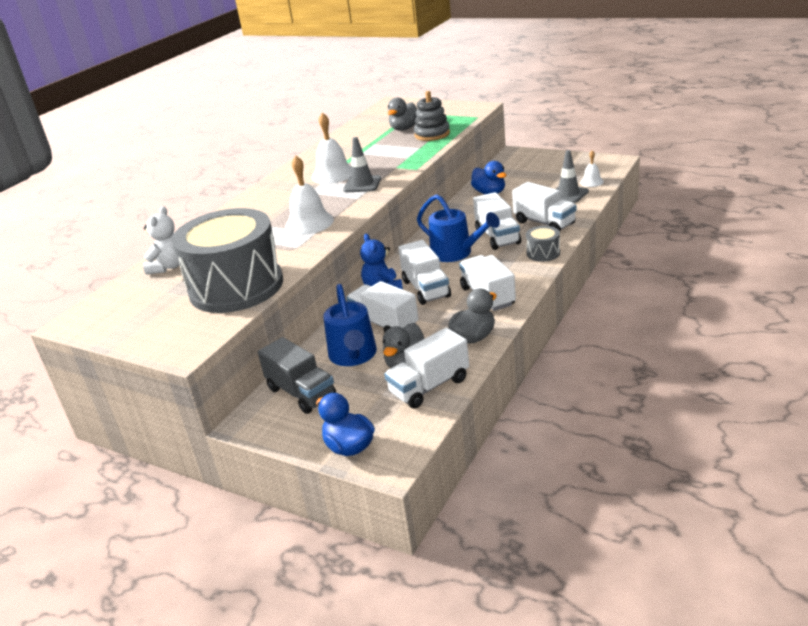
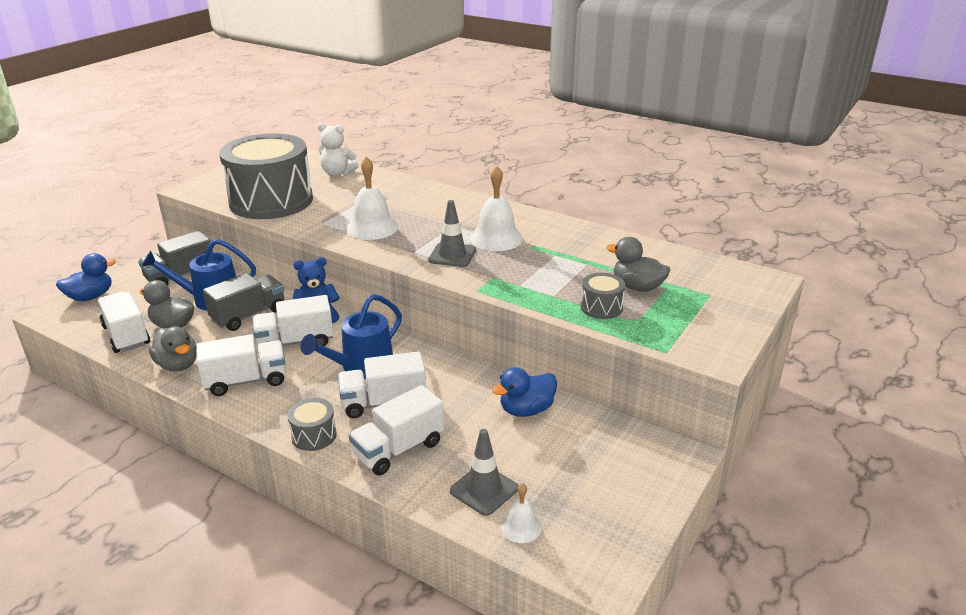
camera: 90 degrees right, 0 degrees up
(384, 324) = (249, 315): white truck -> grey truck
(432, 134) = (601, 307): grey stacking toy -> grey drum

